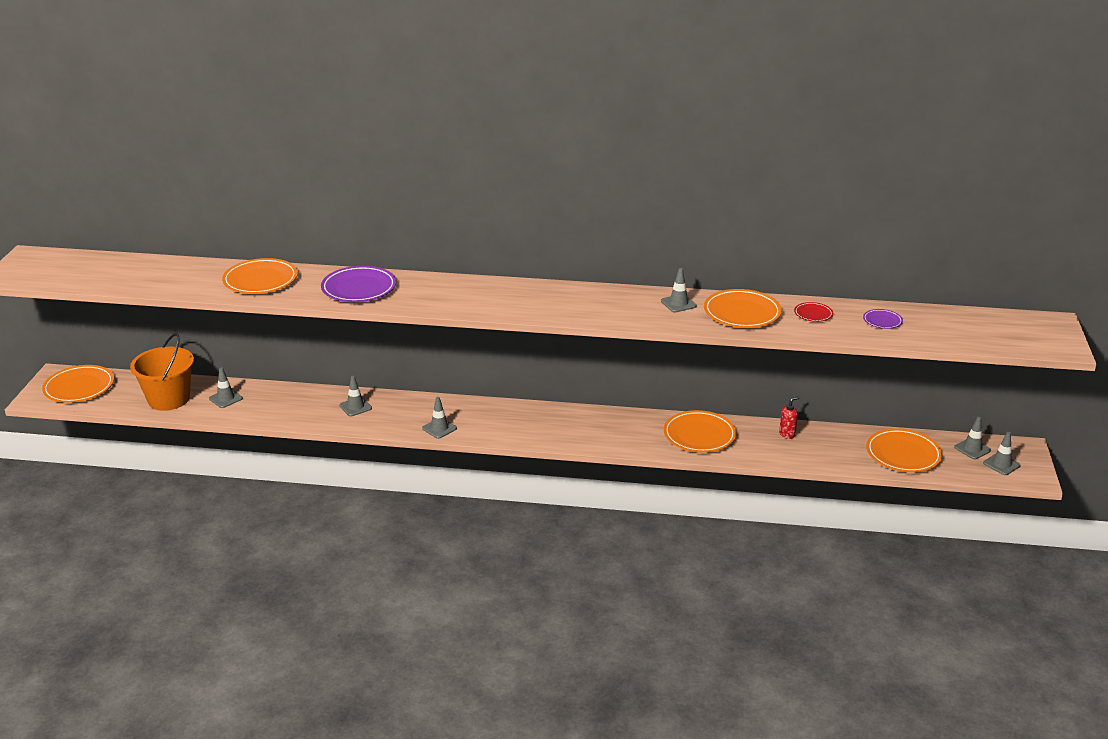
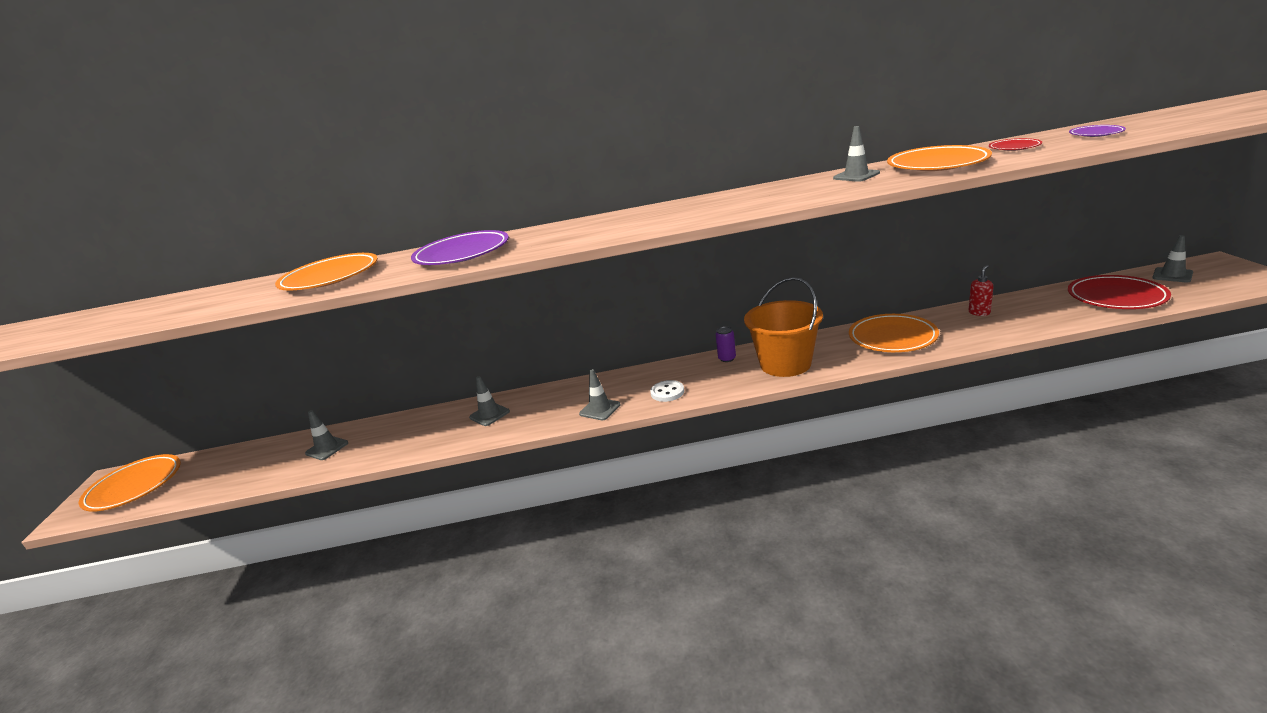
camera: 10 degrees left, 5 degrees down
(168, 399) = (253, 468): orange bucket -> orange bucket (785, 364)
(496, 429) = (667, 392): none -> white button
(561, 413) = (727, 358): none -> purple can
(903, 454) = (1116, 297): orange plate -> red plate
(1001, 464) = (1221, 278): grey traffic cone -> none

